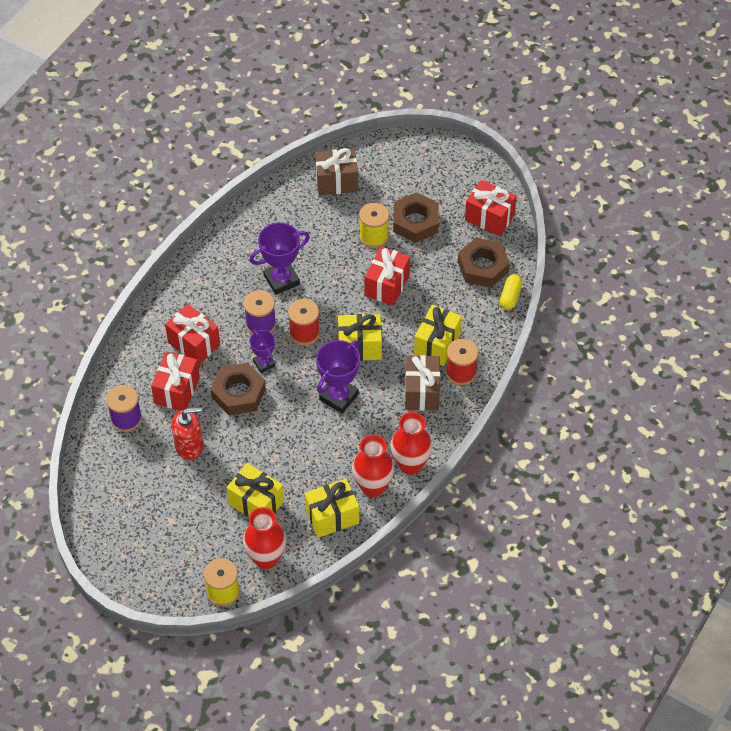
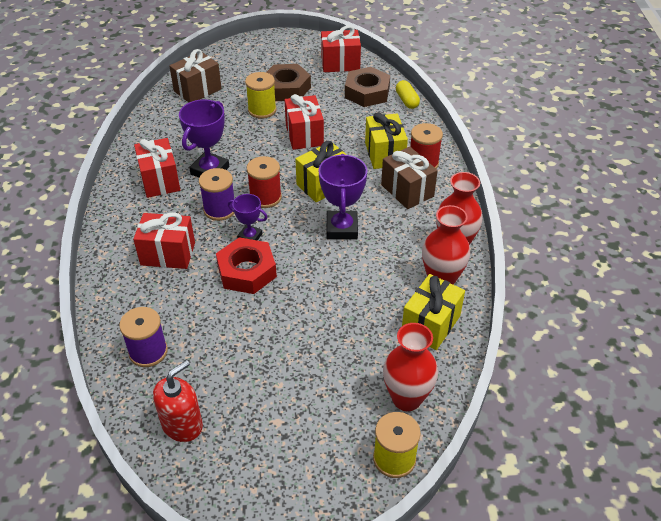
camera: 35 degrees left, 10 degrees down
(177, 390) = (183, 300): red gift -> red gift (160, 180)
(189, 446) = (236, 340): red soap dispenser -> red soap dispenser (182, 425)
(238, 393) = (247, 271): brown nut -> red nut
(256, 503) = (349, 354): yellow gift -> none

